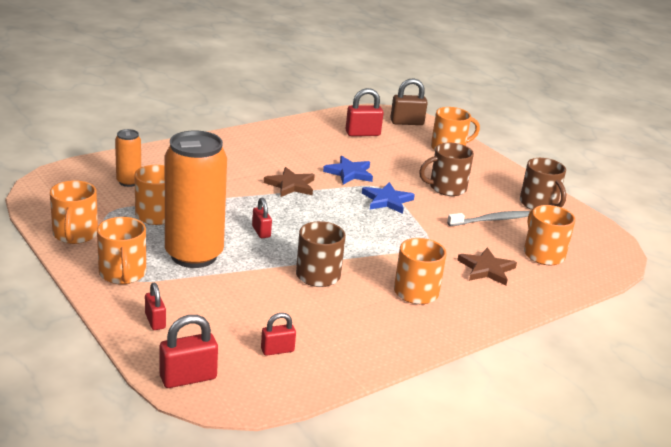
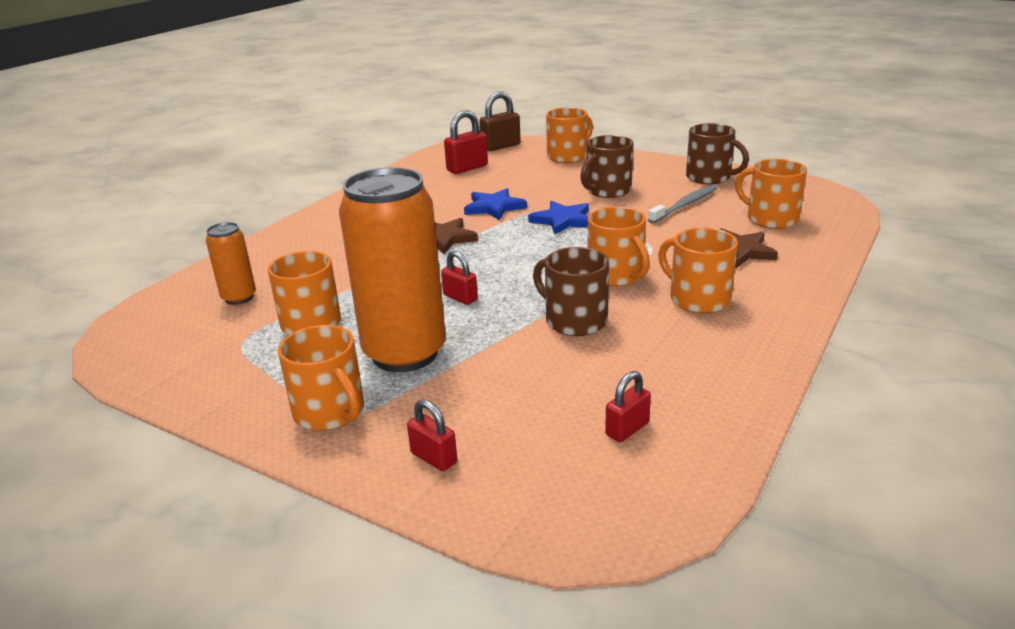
camera: 20 degrees left, 0 degrees up
(75, 234) = (217, 386): orange mug -> orange mug (616, 275)
(188, 378) = (554, 518): red padlock -> none

